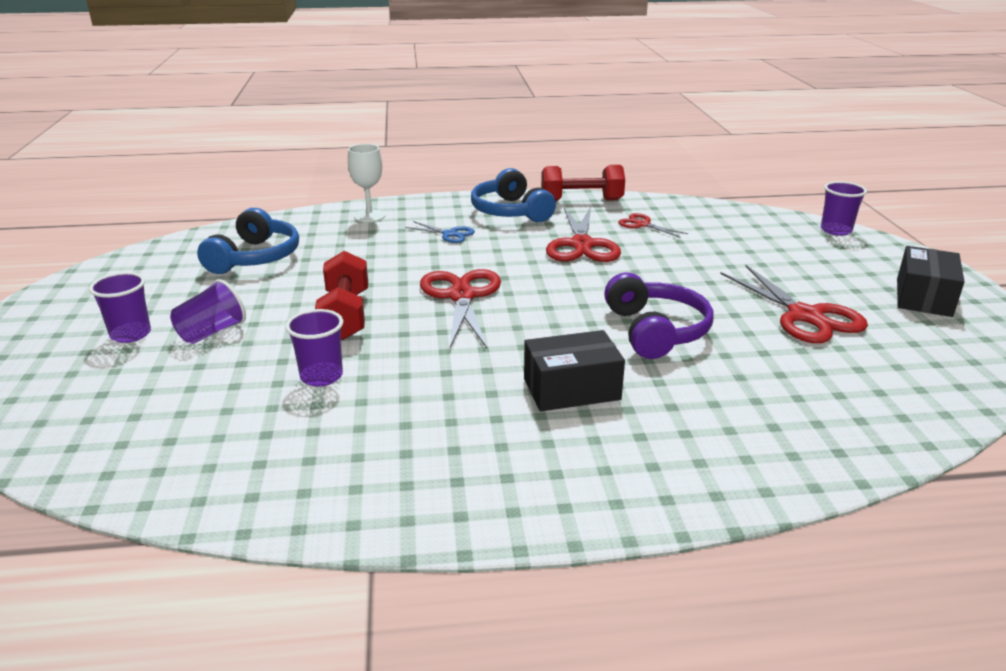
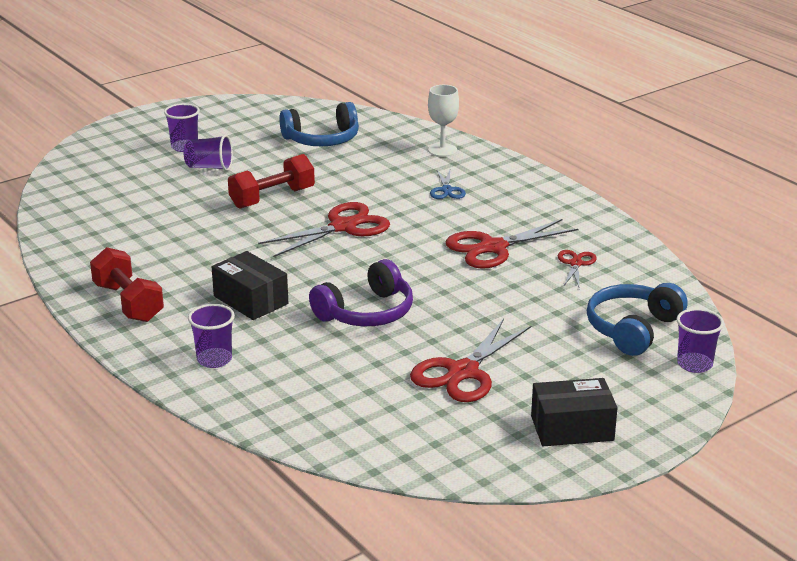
camera: 60 degrees right, 0 degrees up
(321, 376) = (191, 217): purple cup -> purple cup (214, 359)
(510, 211) = (527, 200): blue headphones -> blue headphones (632, 329)
(581, 201) = (597, 223): red dumbbell -> red dumbbell (128, 303)

